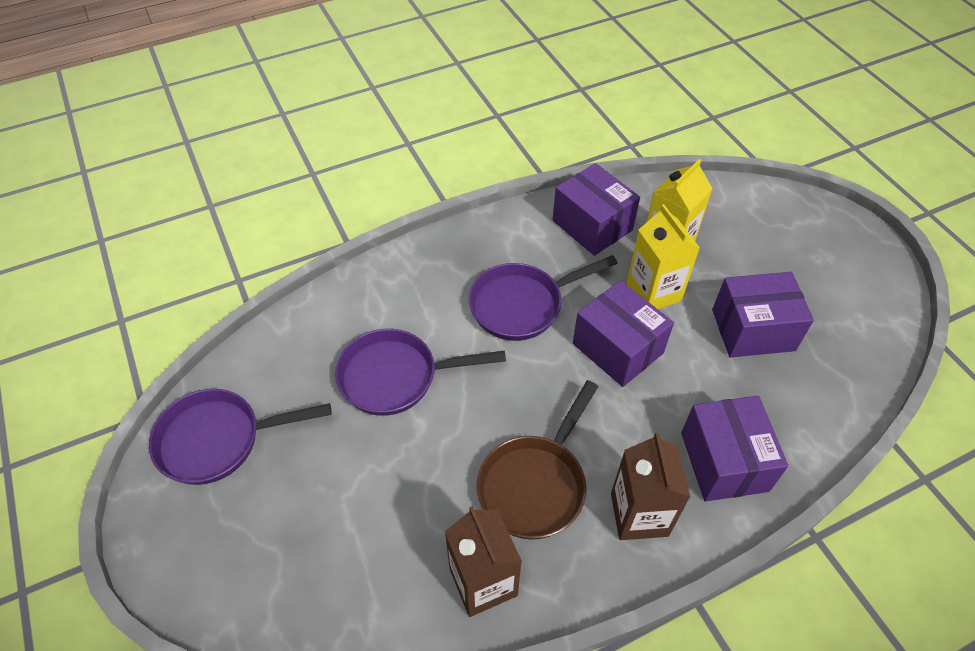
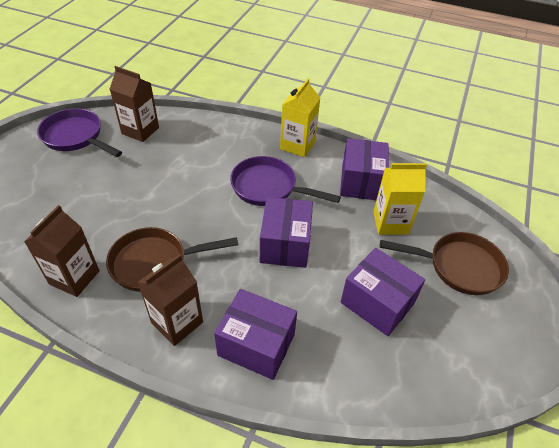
camera: 45 degrees right, 5 degrees down
(288, 362) = (140, 130): none -> brown carton
(396, 377) = (169, 170): purple pan -> none
(653, 292) = (346, 237): yellow carton -> yellow carton (297, 145)
(724, 461) = (256, 345): purple box -> purple box turned 75 degrees clockwise
(762, 240) = (459, 267): none -> brown pan

